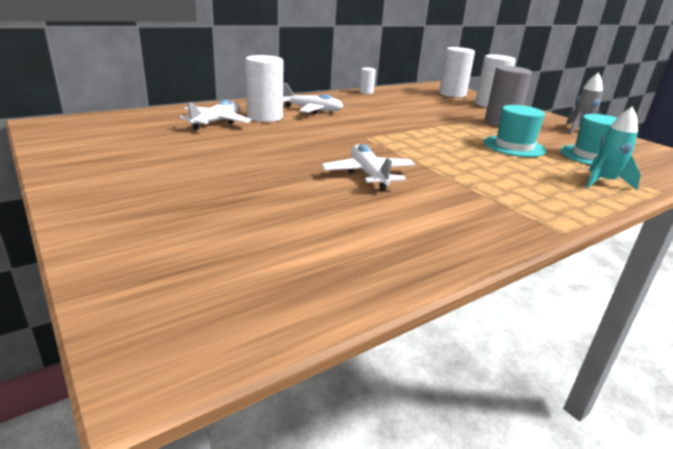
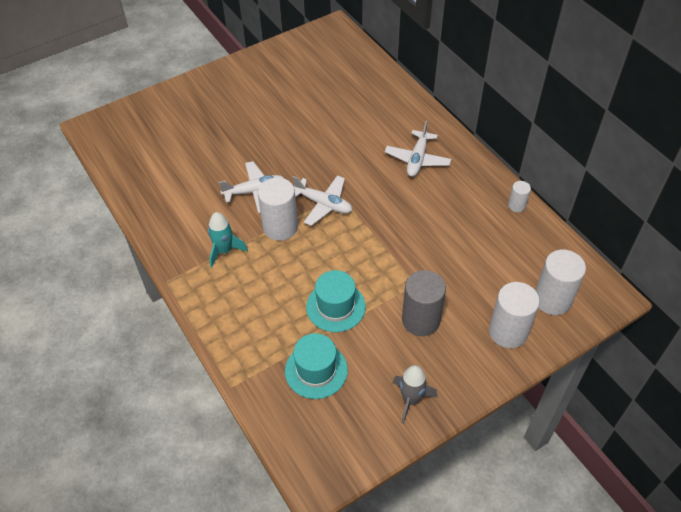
camera: 95 degrees right, 25 degrees up
(216, 122) = (358, 103): white plane -> white plane (323, 204)
(265, 117) = (382, 129): white cylinder -> white cylinder (280, 227)
(604, 182) = (249, 347): turquoise rocket -> turquoise rocket (224, 251)

